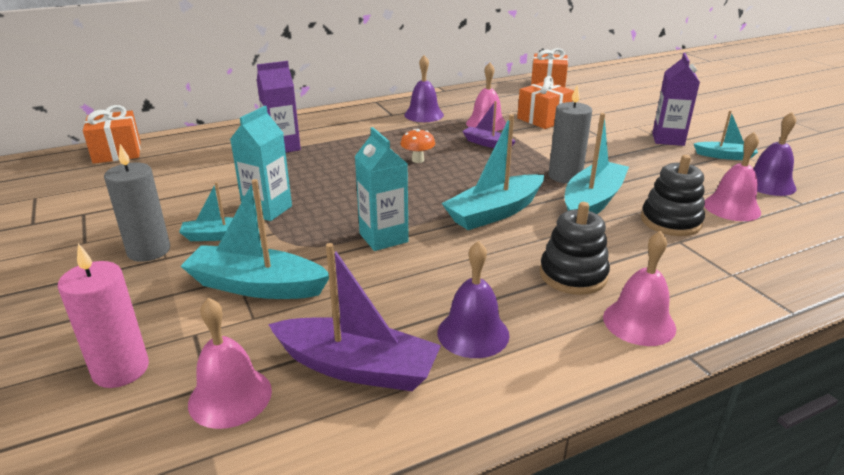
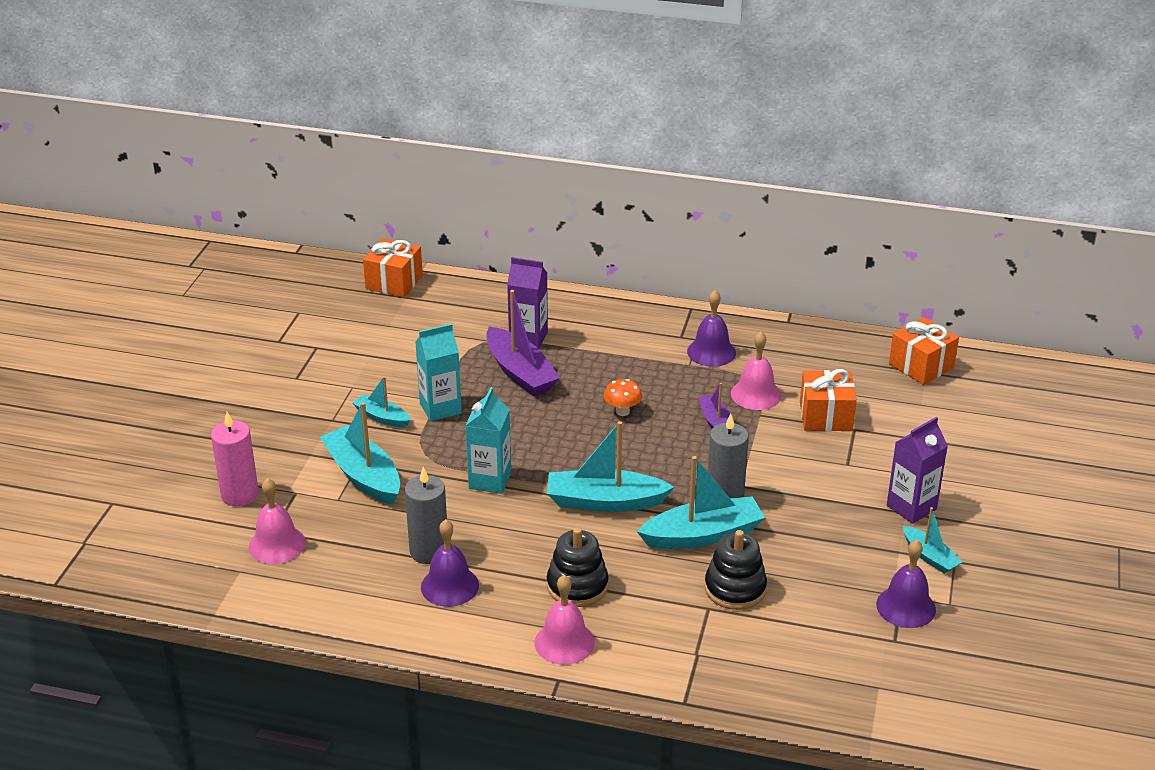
camera: 40 degrees right, 5 degrees up
(149, 251) = (327, 408): grey candle -> grey candle (429, 551)
(357, 367) = (358, 567): purple boat -> purple boat (520, 373)
(731, 207) = (816, 607): pink bell -> none

